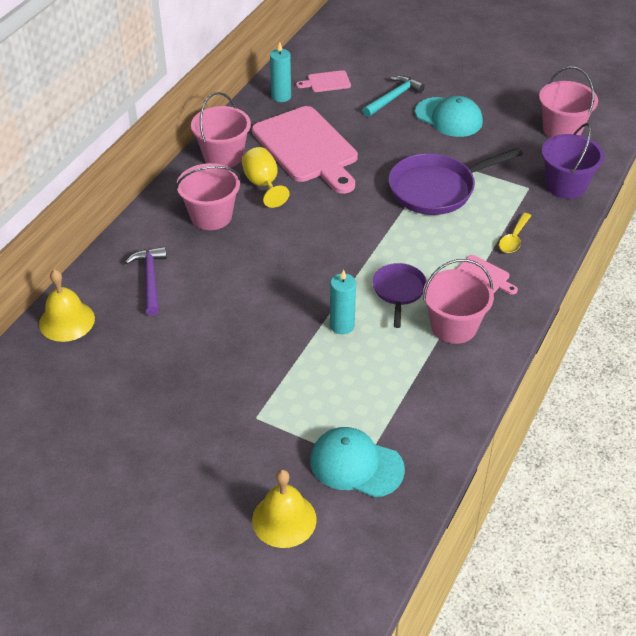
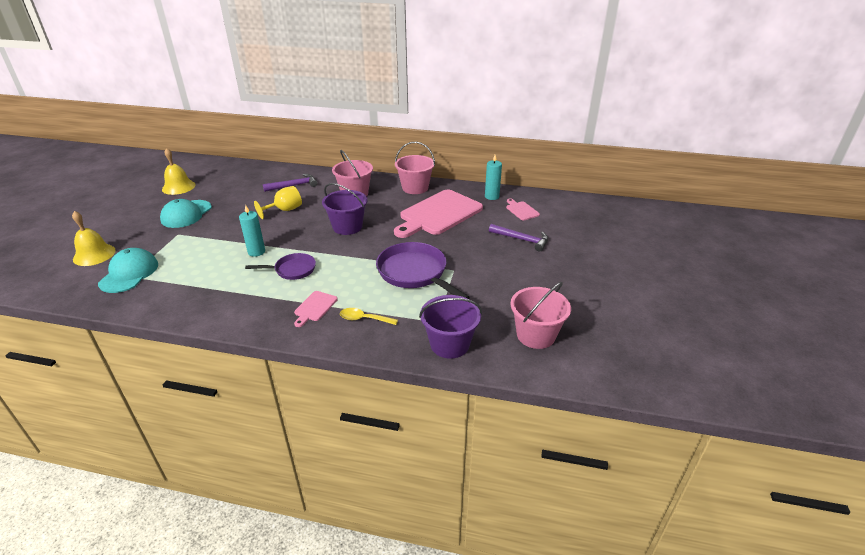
camera: 75 degrees right, 10 degrees down
(67, 321) = (259, 171): yellow bell -> yellow bell (178, 187)
(263, 184) = (392, 205): yellow goblet -> yellow goblet (284, 210)
(307, 232) = (347, 227): none -> purple bucket
(393, 98) = (522, 239): turquoise hammer -> purple hammer
(449, 117) = (513, 268): turquoise cap -> turquoise cap (186, 214)
(454, 326) = (256, 298): pink bucket -> none

